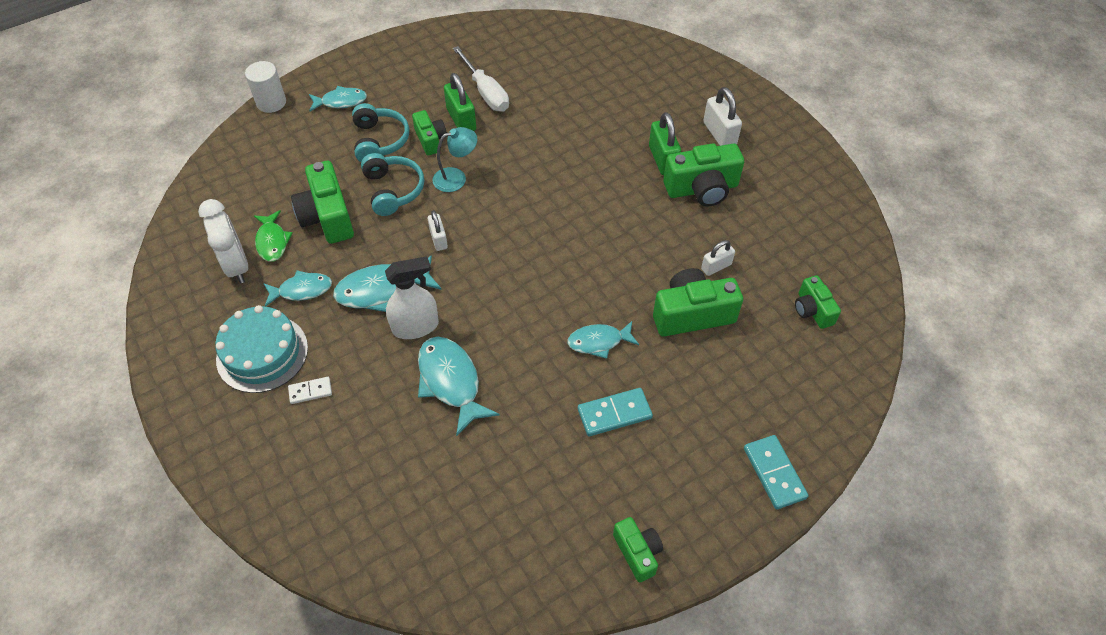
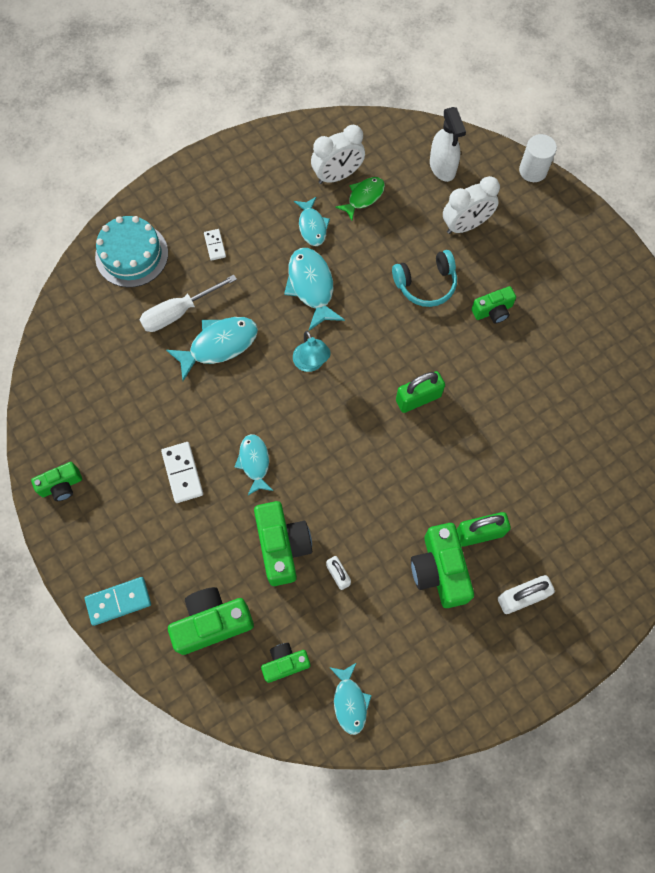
camera: 90 degrees right, 15 degrees up
(262, 353) = (251, 207): turquoise cake -> turquoise cake (131, 255)
(272, 241) = (363, 197): green fish -> green fish turned 150 degrees clockwise
(327, 156) = (465, 225): none -> white clock
(327, 217) = (392, 235): green camera -> green camera (212, 623)
(341, 101) = (539, 228): turquoise fish -> turquoise fish (350, 702)
(379, 141) = (488, 267): turquoise headphones -> none
(415, 326) = (274, 315): white spray bottle -> white spray bottle (442, 167)
(438, 239) = (368, 326): white padlock -> none
(456, 178) = (444, 337): turquoise lamp -> turquoise lamp (311, 363)
(461, 120) = (523, 337): green padlock -> green padlock (418, 398)
(486, 92) = (565, 358): white screwdriver -> white screwdriver (179, 312)
(614, 413) = (182, 473): turquoise domino -> white domino

